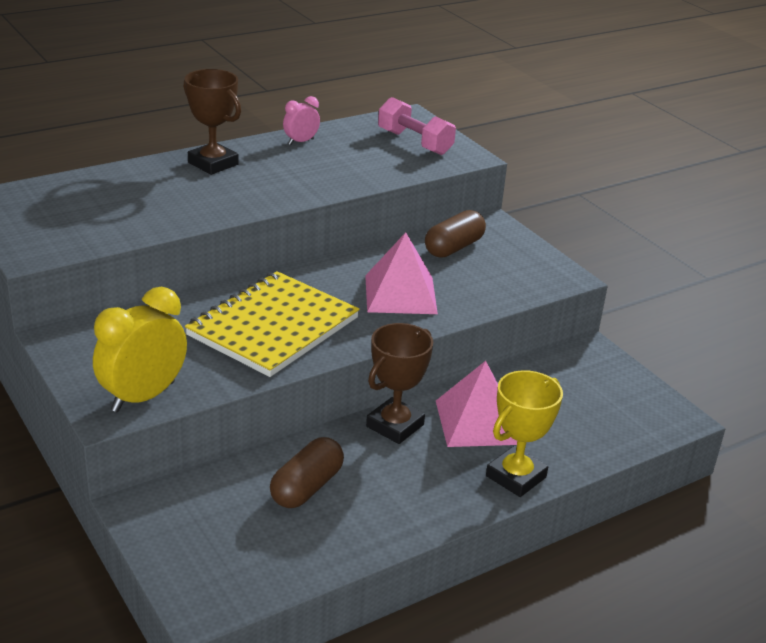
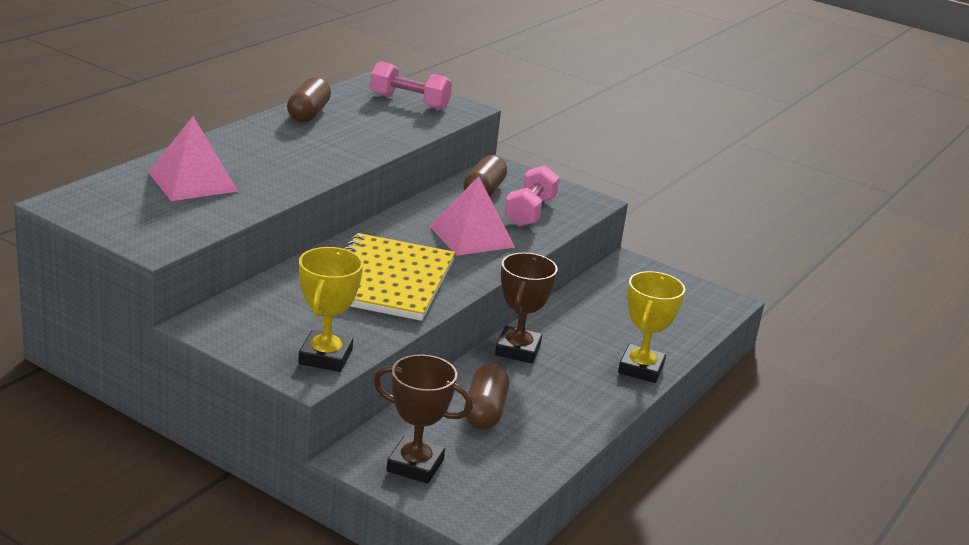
camera: 25 degrees left, 5 degrees down
(143, 396) = (325, 357): yellow clock -> yellow trophy
(213, 163) = (246, 143): brown trophy -> brown trophy (415, 465)
(301, 142) = (308, 113): pink clock -> brown capsule
(477, 422) = (580, 334): pink pyramid -> pink pyramid (192, 181)
(485, 278) = (530, 212): none -> pink dumbbell

